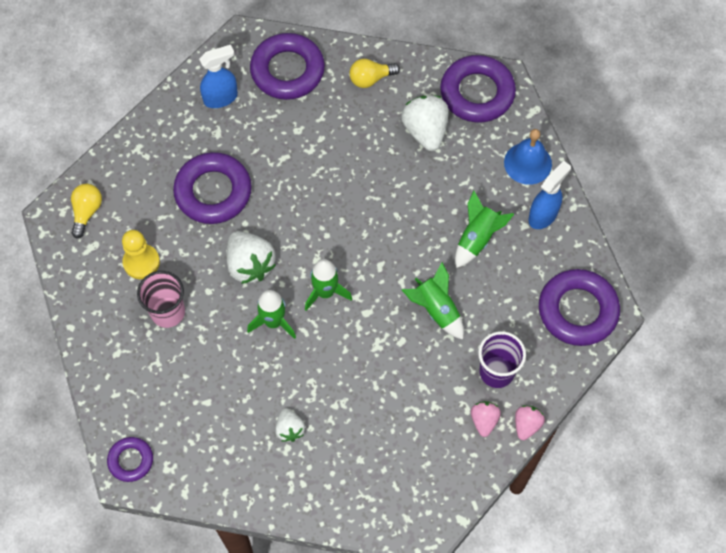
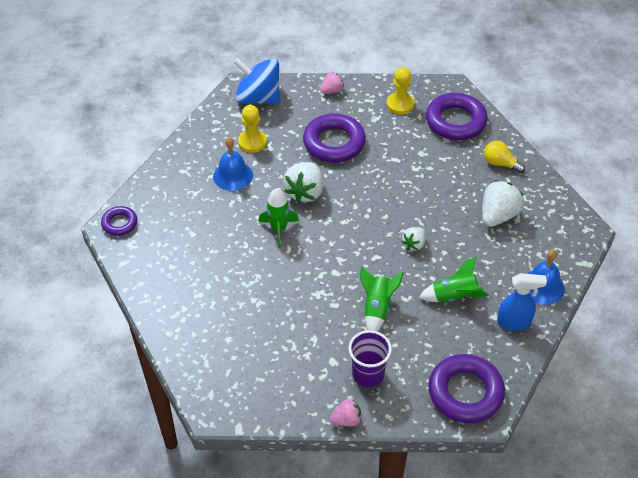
camera: 50 degrees right, 15 degrees down
(87, 212) = (258, 98): yellow light bulb -> blue spinning top
(168, 312) = (233, 175): pink cup -> blue bell
(221, 98) = (400, 104): blue spray bottle -> yellow pawn
(290, 429) = (214, 287): white strawberry -> white strawberry (414, 244)
(325, 292) = (326, 241): green rocket -> none
(477, 93) = (559, 224): purple ring -> none
(484, 421) = (324, 391): pink strawberry -> pink strawberry (332, 91)

